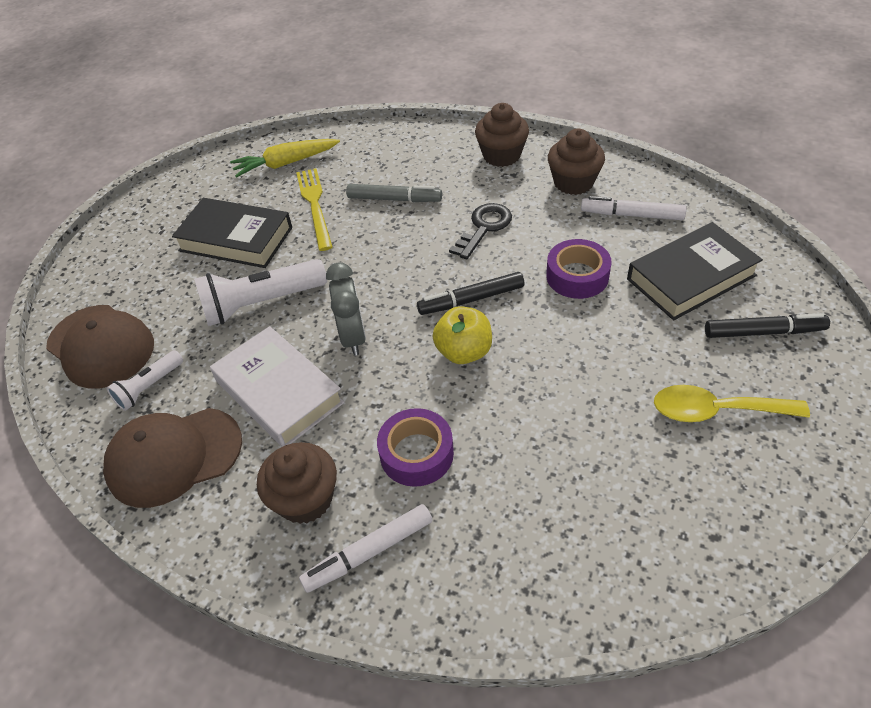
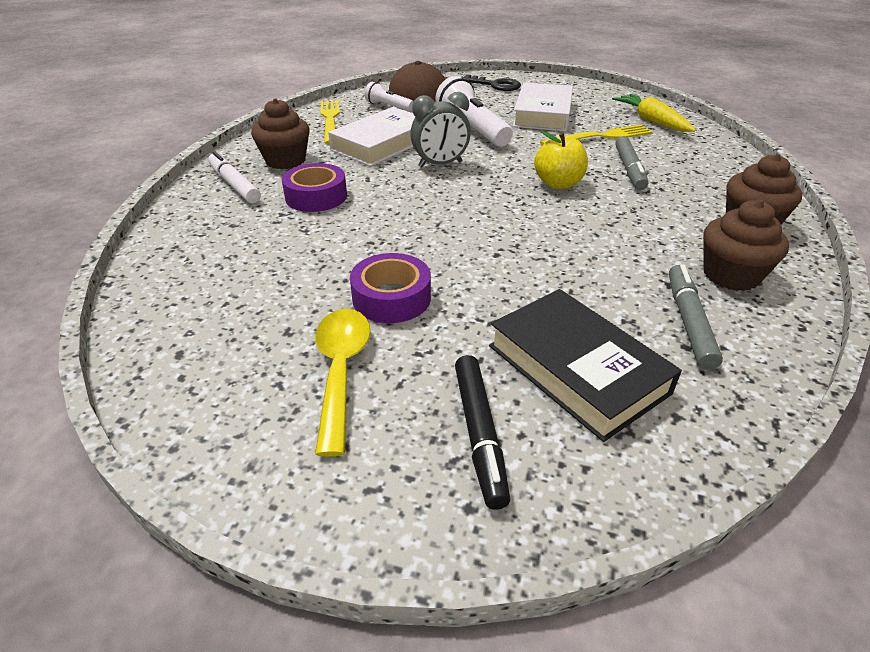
camera: 80 degrees right, 10 degrees down
(174, 456) = (330, 120): brown cap -> yellow fork
(236, 239) = (543, 114): black book -> white book
(464, 352) = (426, 212): yellow apple -> yellow apple (558, 184)
(471, 300) = (496, 213): black marker -> none
(484, 227) = (609, 217): black key -> black key (495, 85)
(577, 276) = (549, 275): purple tape -> purple tape (391, 298)
(632, 215) = (688, 322): white marker -> grey marker

